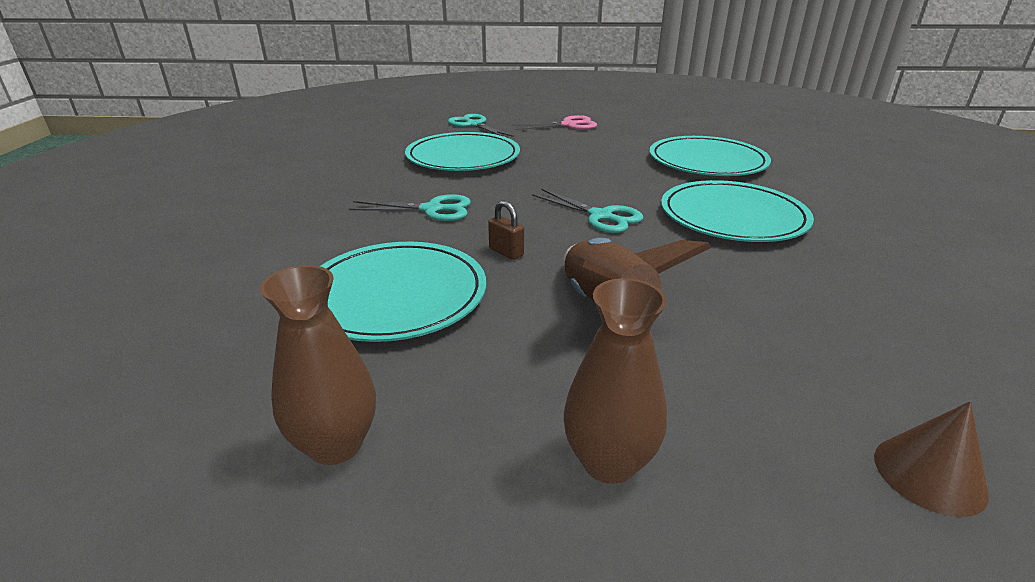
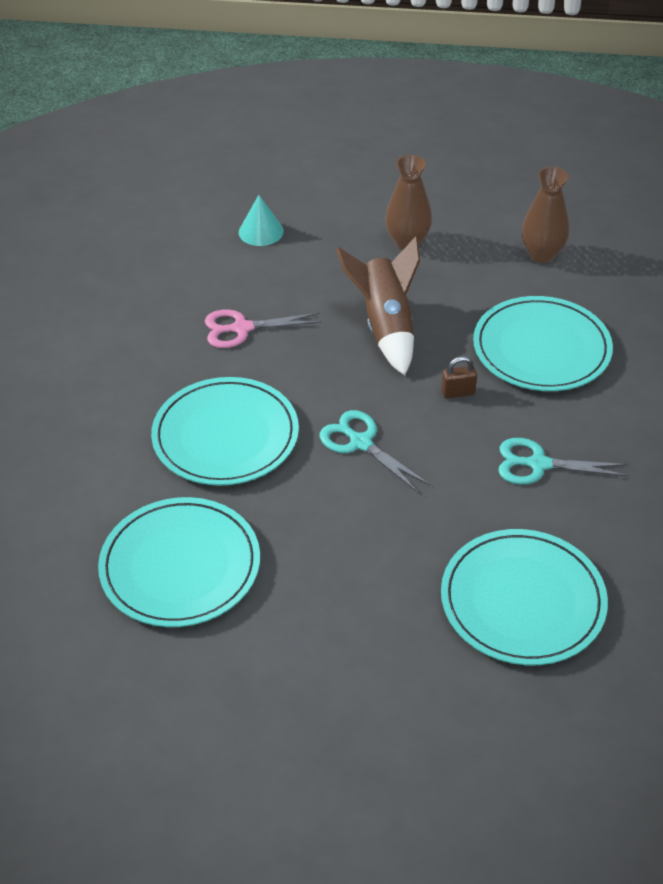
camera: 175 degrees left, 15 degrees up
(474, 125) = (521, 744): turquoise scissors -> none
(506, 252) = (458, 392): brown padlock -> brown padlock turned 60 degrees counterclockwise
(568, 125) = (347, 731): pink scissors -> pink scissors (241, 328)
(929, 474) = (261, 231): brown cone -> turquoise cone

